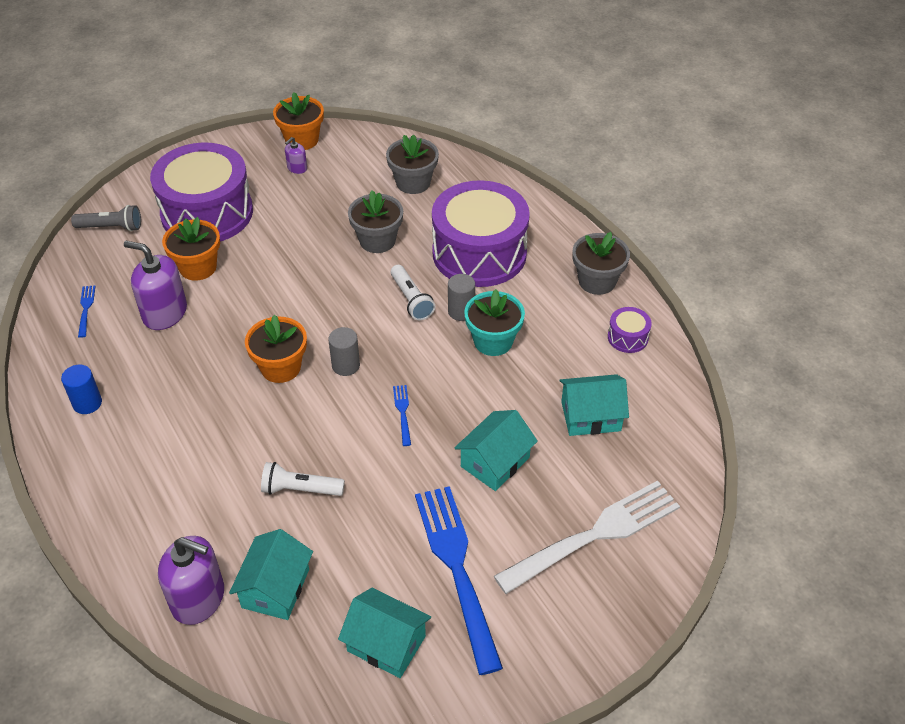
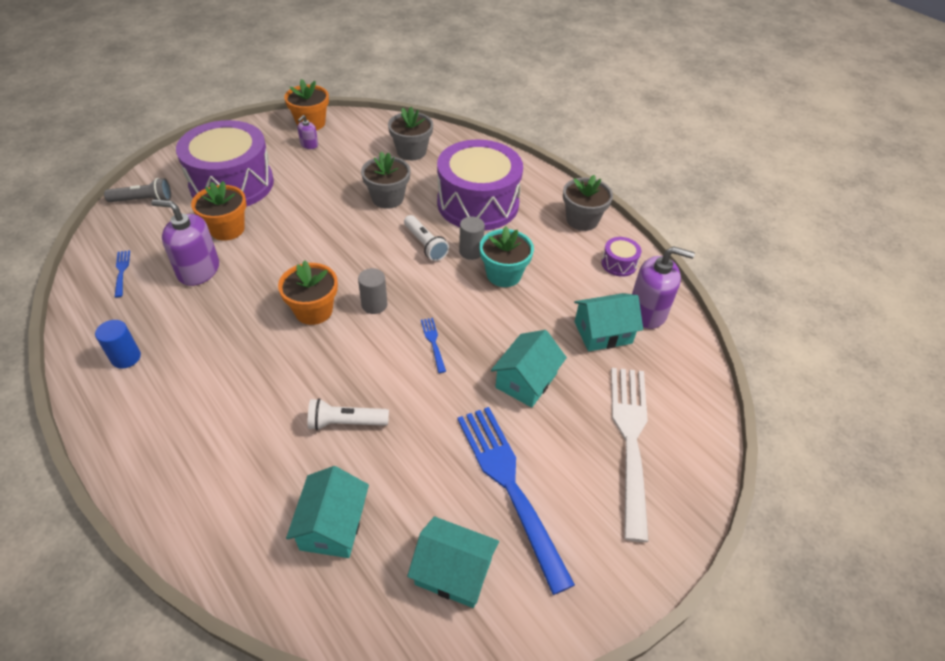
camera: 10 degrees left, 0 degrees up
(198, 598) = (253, 545): purple soap dispenser -> purple soap dispenser (647, 312)
(593, 536) = (630, 441): white fork -> white fork turned 45 degrees counterclockwise

